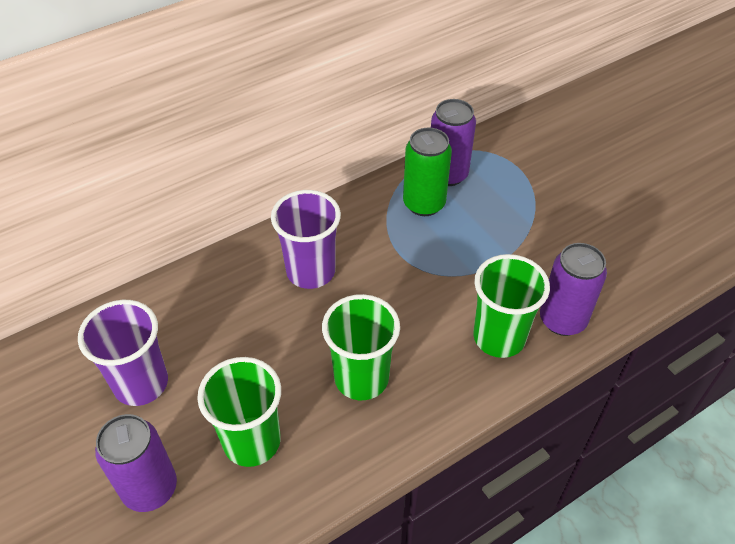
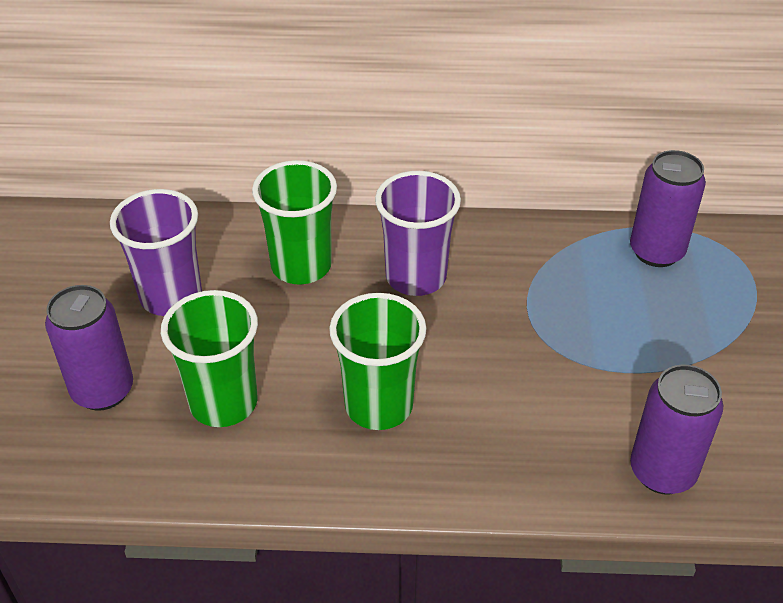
camera: 35 degrees right, 5 degrees down
(424, 204) = (600, 269): green can -> none
(499, 337) = (567, 448): green cup -> green cup (301, 266)

